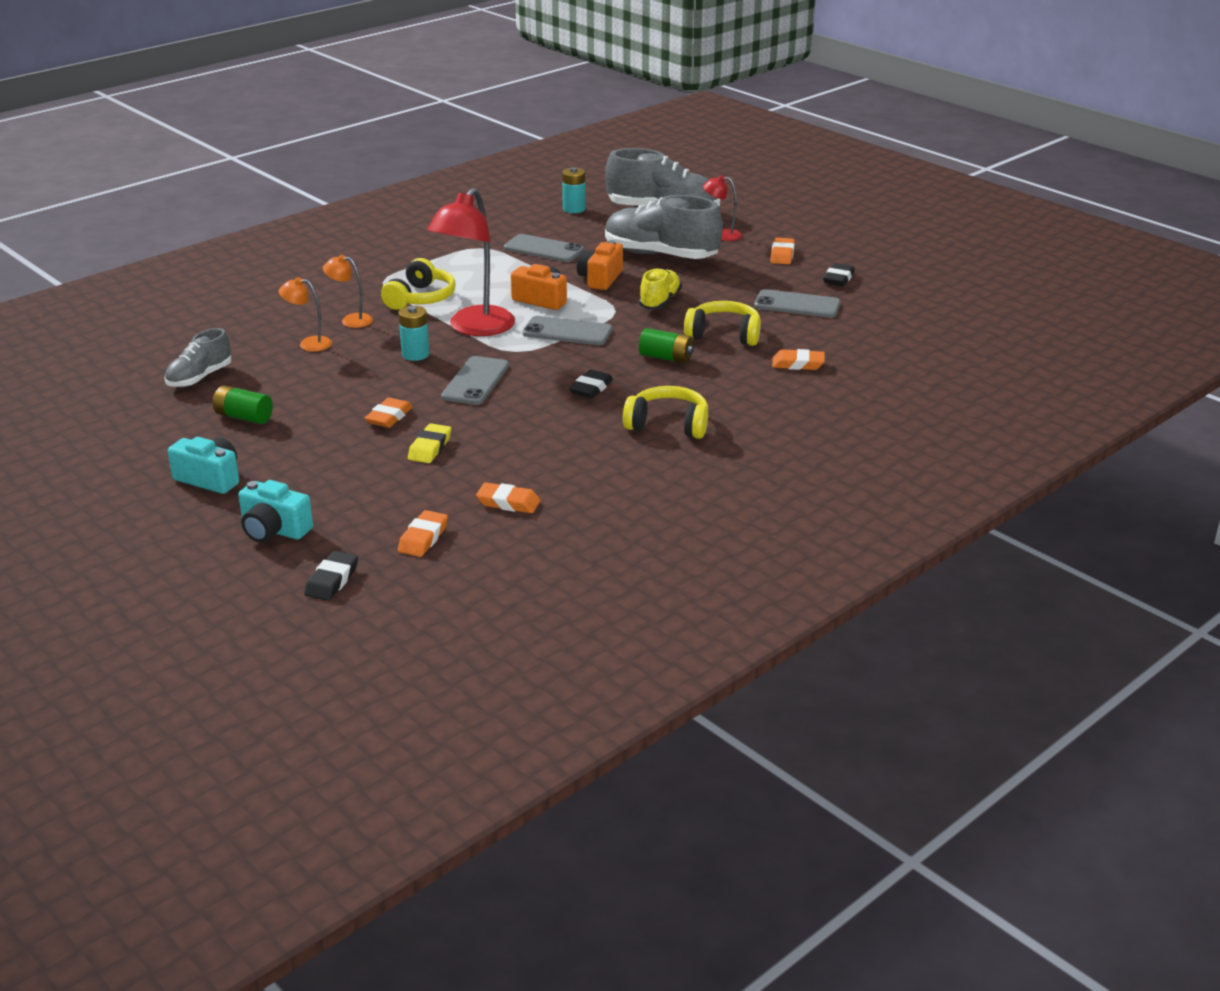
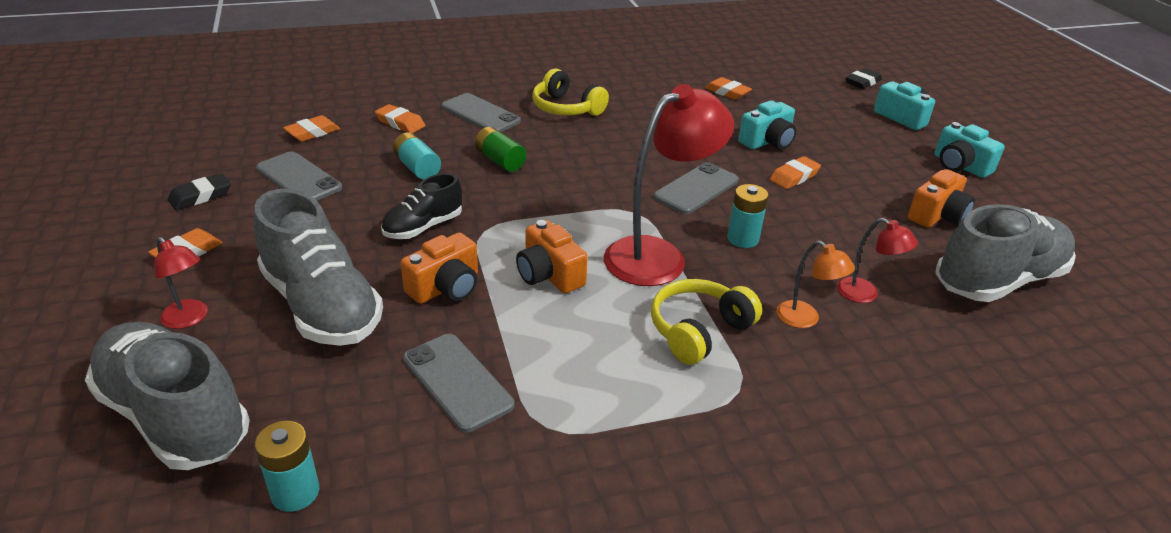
camera: 155 degrees left, 5 degrees up
(199, 378) = (998, 281): grey shoe -> grey shoe, size x1.79
(244, 417) = (937, 215): green battery -> orange camera
(309, 344) = (865, 294): orange lamp -> red lamp
(423, 538) = (796, 88): orange eraser -> orange eraser (312, 132)
(430, 448) = (767, 142): yellow eraser -> turquoise camera
(567, 332) = (562, 218): grey phone -> grey phone (480, 114)
(591, 388) = (596, 152): black eraser -> none
(660, 302) = (423, 227): yellow shoe -> black shoe
(724, 335) = (417, 168): yellow headphones -> turquoise battery

